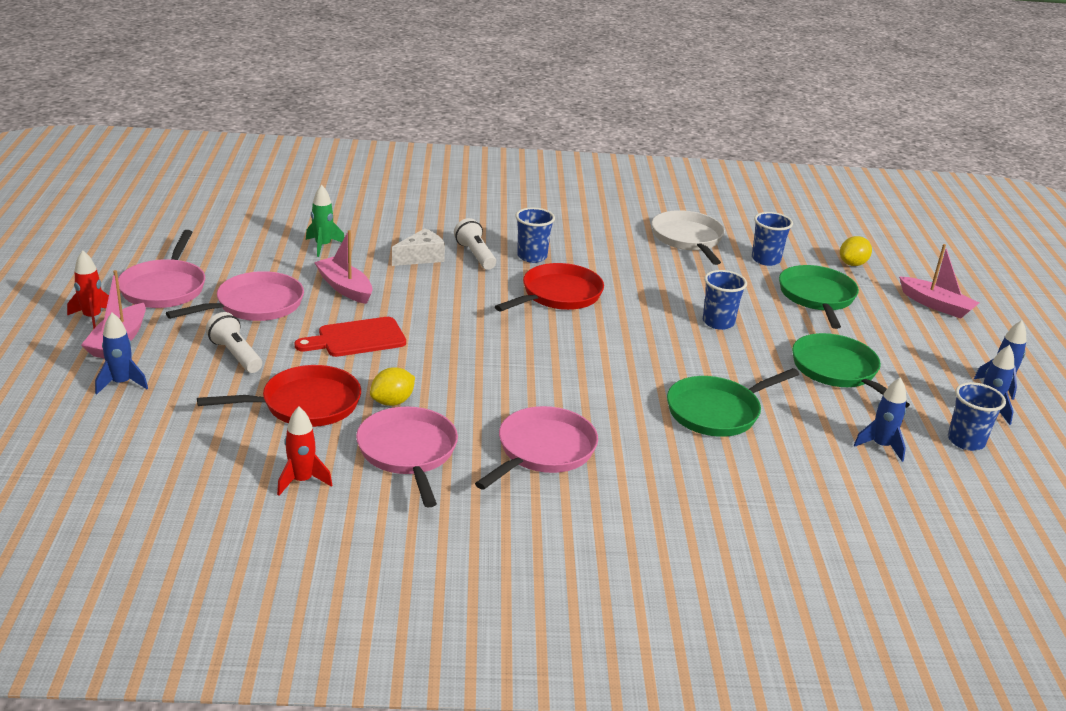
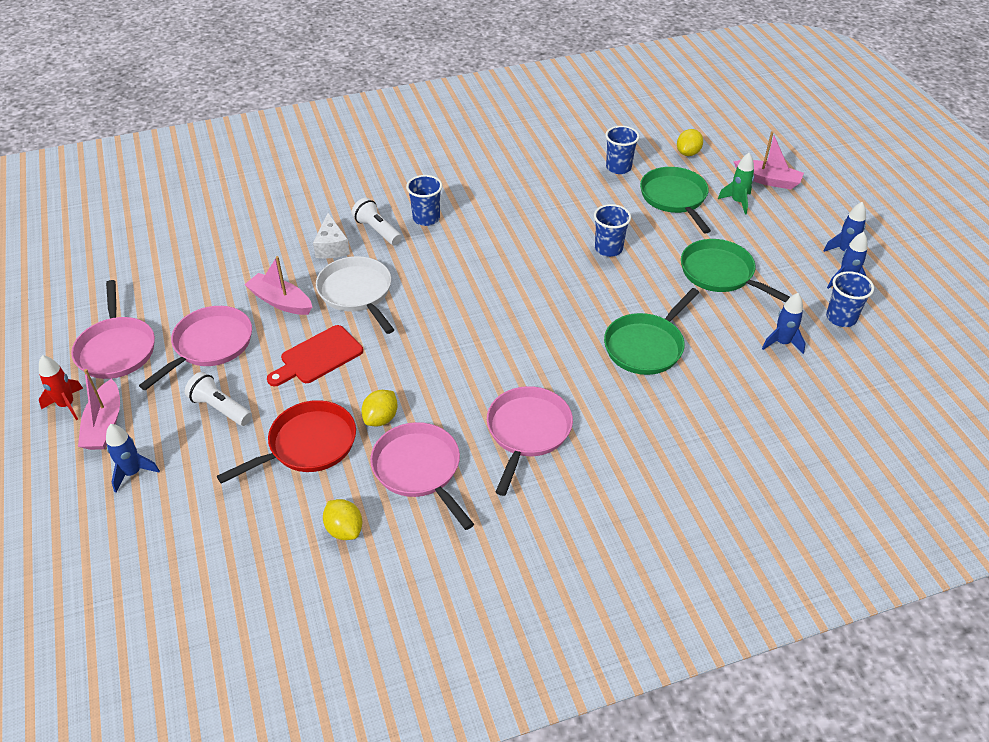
camera: 15 degrees left, 15 degrees up
(302, 481) = (344, 529): red rocket -> yellow lemon
(323, 246) = (238, 258): green rocket -> green rocket (737, 202)
(421, 257) = (331, 247): white cheese -> white cheese turned 135 degrees clockwise
(558, 295) = (467, 256): red pan -> none
(688, 239) = (547, 162): white pan -> white pan (357, 293)

